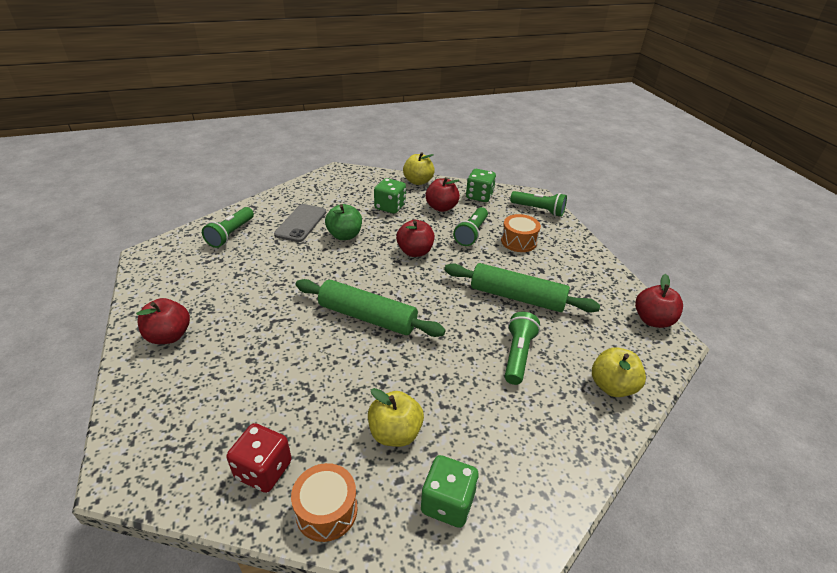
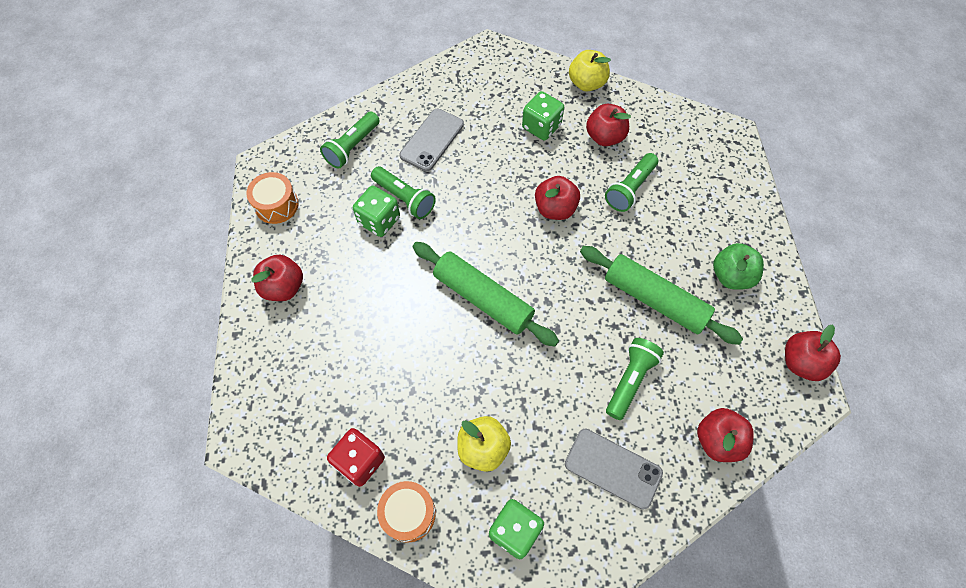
camera: 15 degrees right, 25 degrees up
(344, 235) = (479, 169): green apple -> green apple (731, 276)
(479, 196) = (658, 123): green dice -> green dice (379, 220)
(518, 241) = (684, 211): orange drum -> orange drum (276, 205)
(527, 426) = (613, 468): none -> grey phone
(539, 210) = (728, 160): green flashlight -> green flashlight (405, 198)
(612, 386) = (717, 440): yellow apple -> red apple

